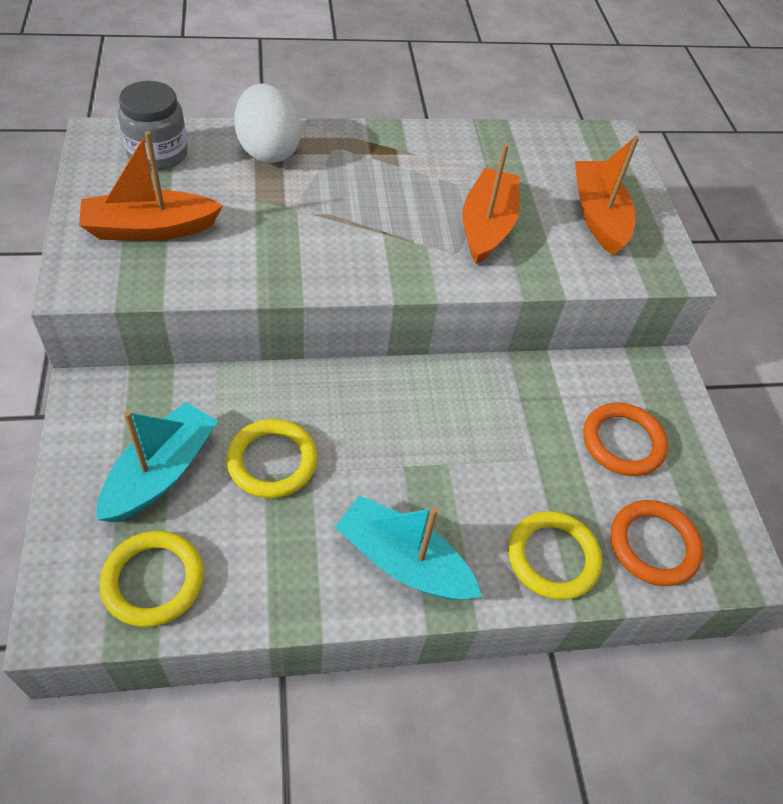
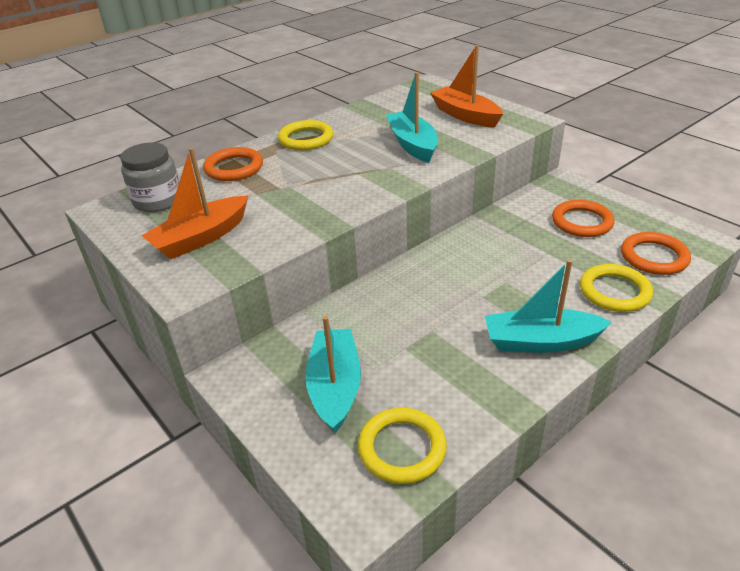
camera: 25 degrees left, 15 degrees down
(268, 150) = (234, 168): white egg -> orange ring
(272, 461) = (401, 339): yellow ring -> yellow ring (306, 139)
(487, 226) = (412, 145): orange boat -> turquoise boat

